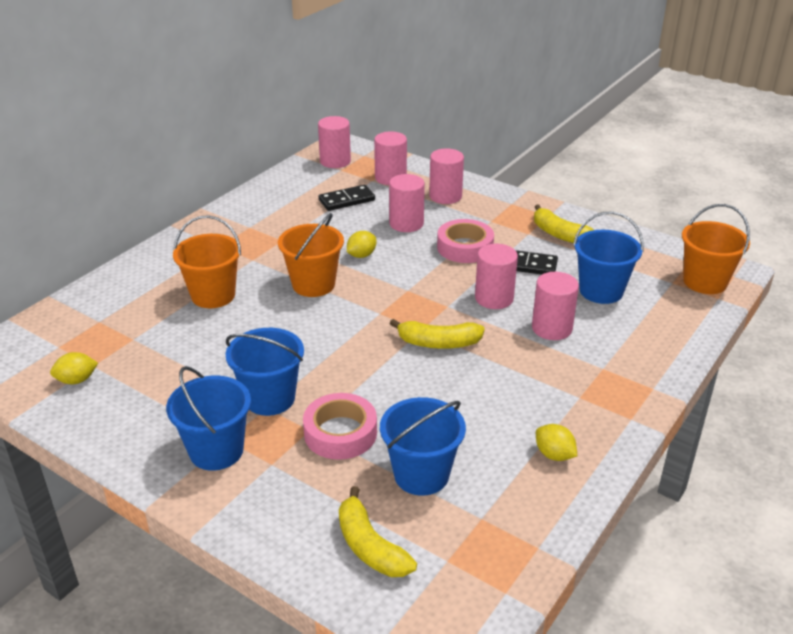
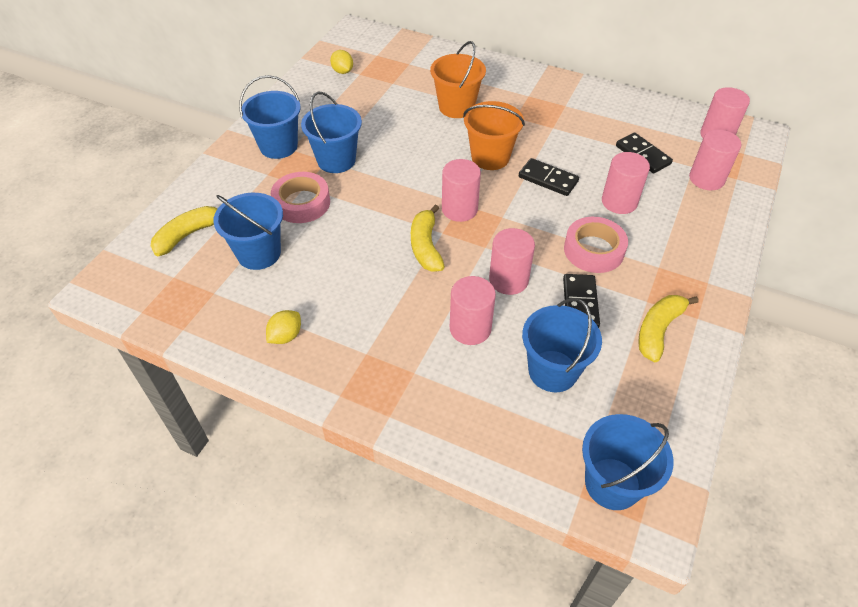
camera: 80 degrees right, 15 degrees up
(361, 255) = (548, 179): yellow lemon -> black domino
(445, 196) = (692, 225): pink cylinder -> pink cylinder (459, 209)
(705, 282) = (612, 483): orange bucket -> blue bucket

